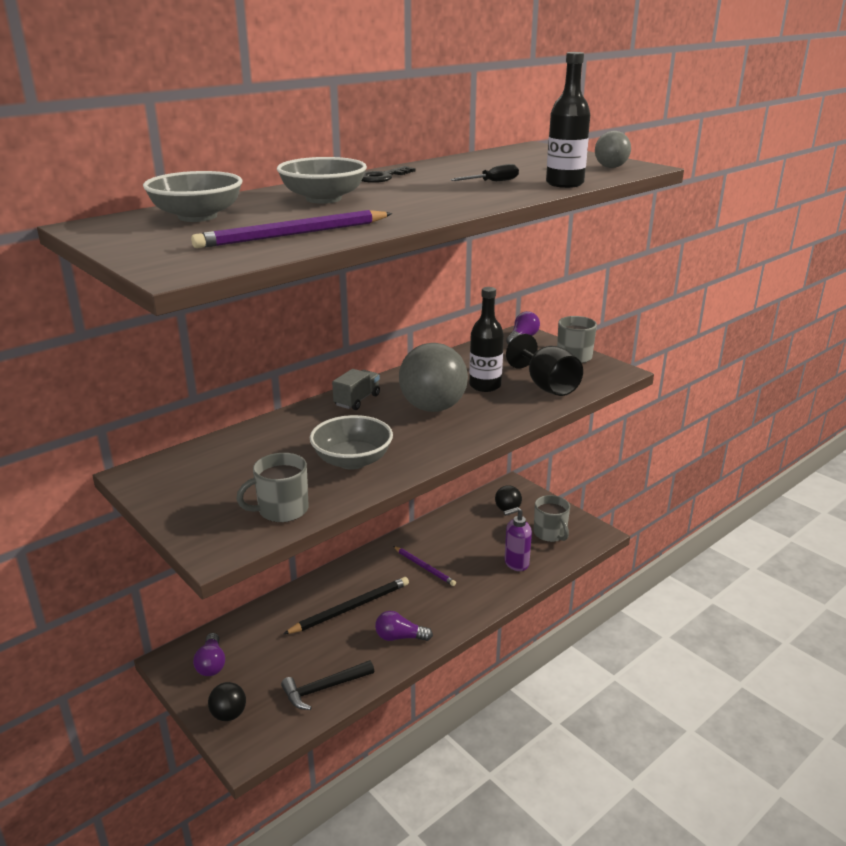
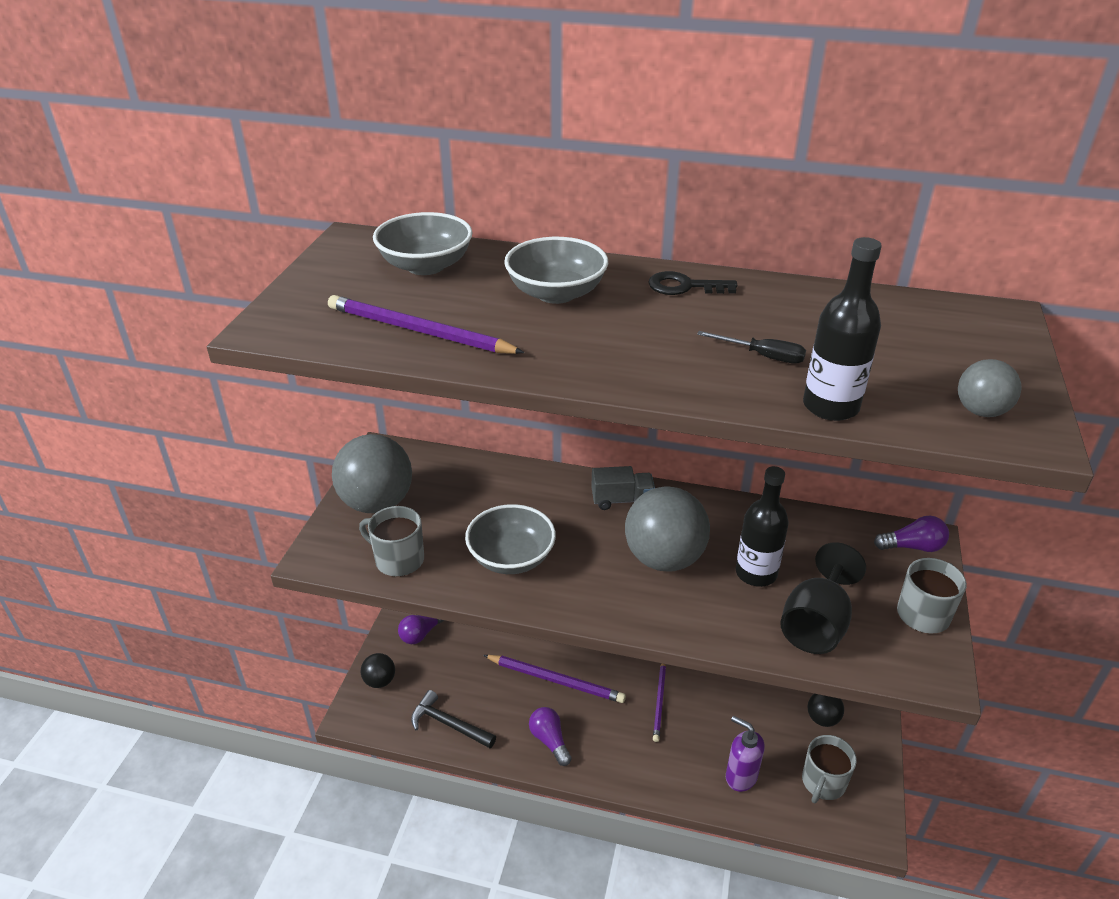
camera: 55 degrees right, 10 degrees up
(196, 498) = (377, 503): none -> grey ball
(350, 608) = (556, 680): black pencil -> purple pencil

